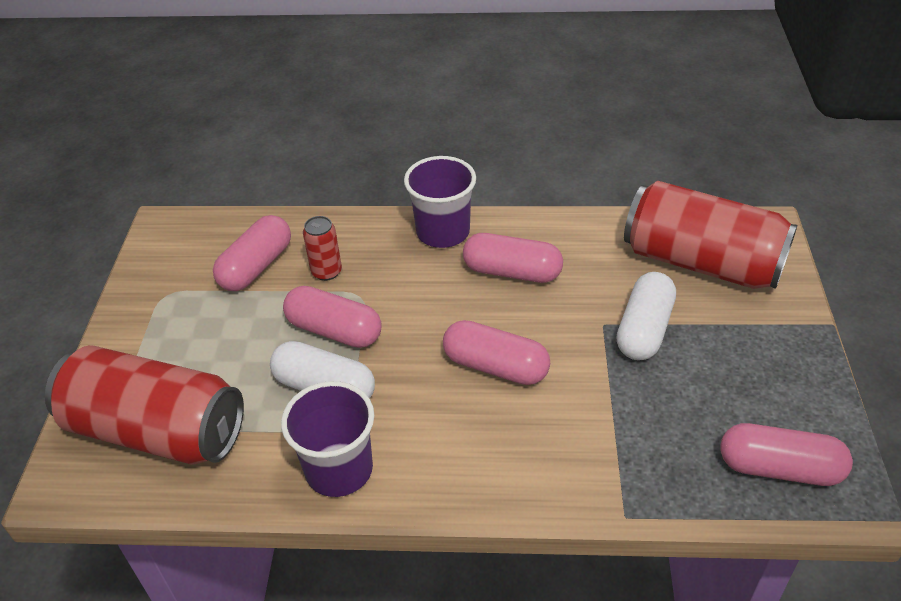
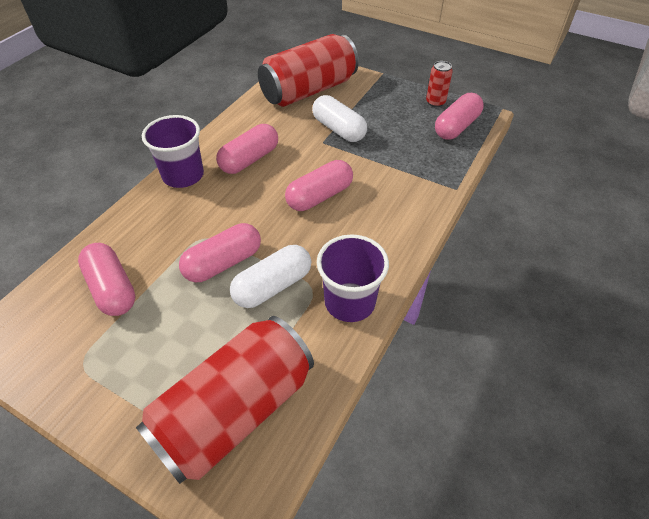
camera: 65 degrees left, 5 degrees up
(326, 272) = (160, 248): red can -> red can (435, 102)

